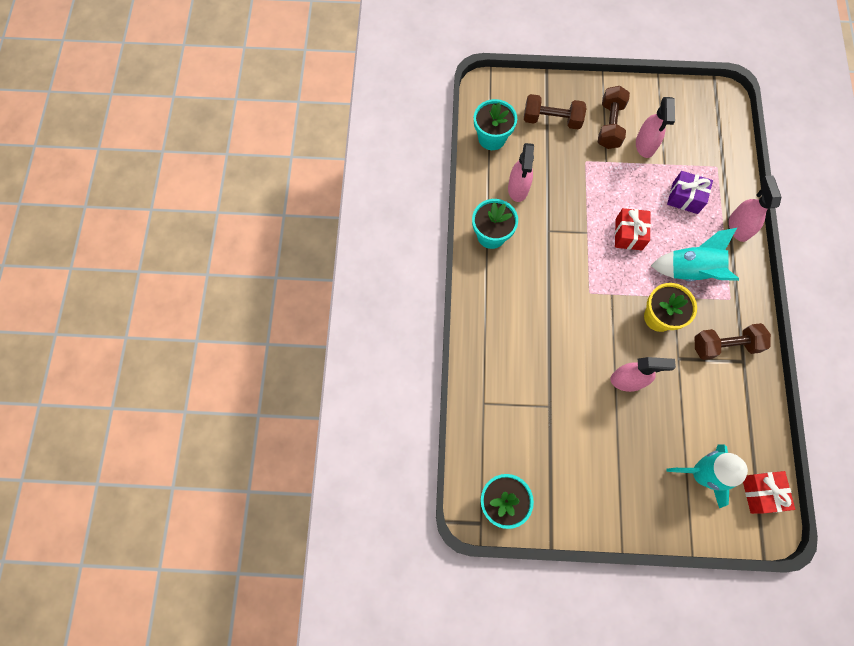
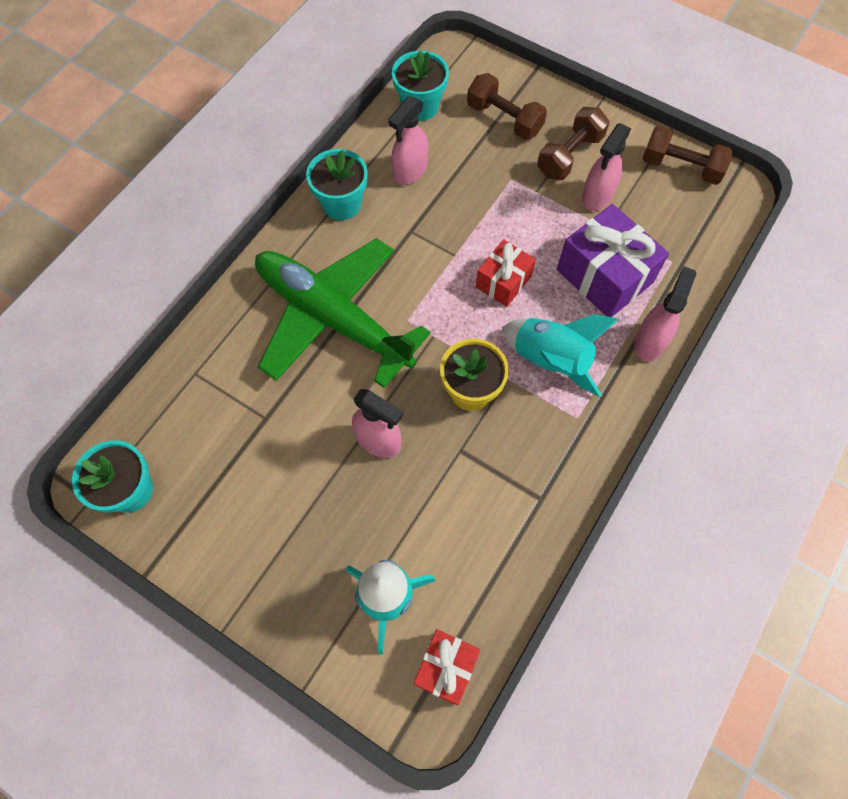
camera: 30 degrees right, 5 degrees down
(543, 317) = (333, 318): none -> green plane
(685, 198) = (604, 276): purple gift -> purple gift, size x1.68
(725, 345) = (530, 467): brown dumbbell -> brown dumbbell (681, 167)

